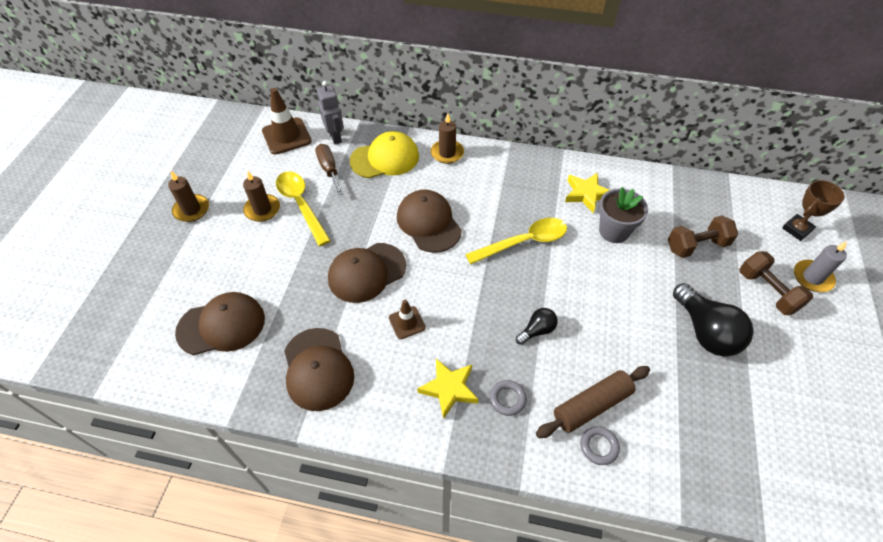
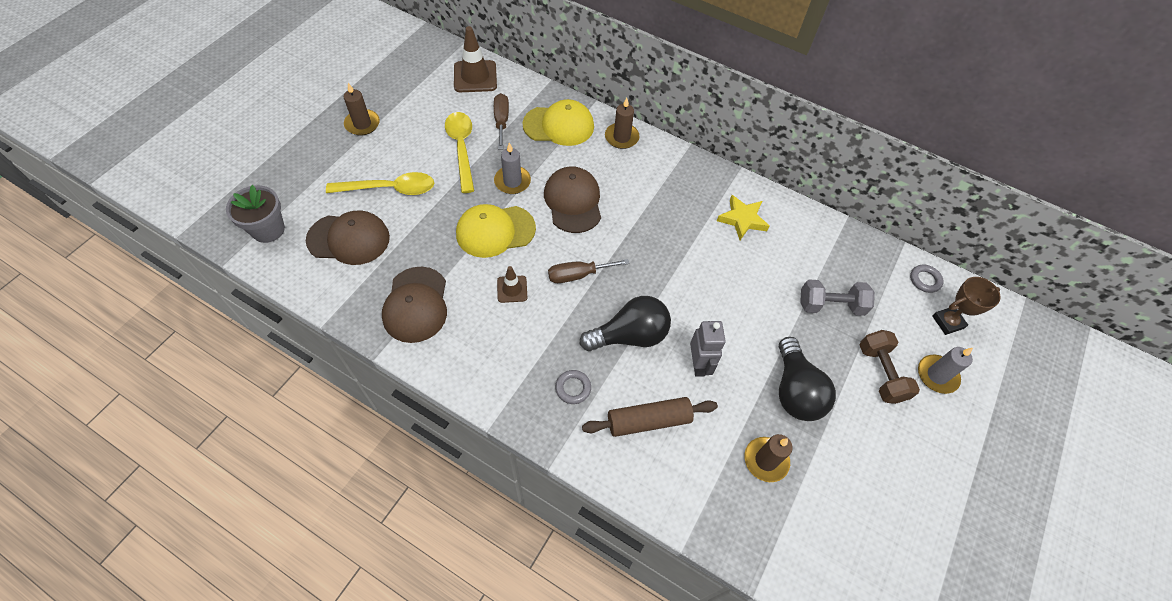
camera: 15 degrees right, 5 degrees up
(262, 209) = (425, 142): brown candle -> brown candle (766, 460)
(335, 137) = (520, 90): grey robot -> grey robot (698, 364)
(363, 221) = (512, 181): none -> grey candle
(367, 272) = (495, 231): brown cap -> yellow cap
(449, 388) = (524, 361): yellow star -> none
(463, 289) = (578, 275): none -> brown screwdriver
(524, 242) = (657, 248): yellow spoon -> yellow spoon (390, 189)
(537, 330) = (629, 335): black light bulb -> black light bulb, size x1.92
(599, 446) = (637, 459): grey ring -> grey ring (925, 280)
(614, 231) = (752, 265): grey flower pot -> grey flower pot (268, 229)
(696, 246) = (830, 305): brown dumbbell -> grey dumbbell

